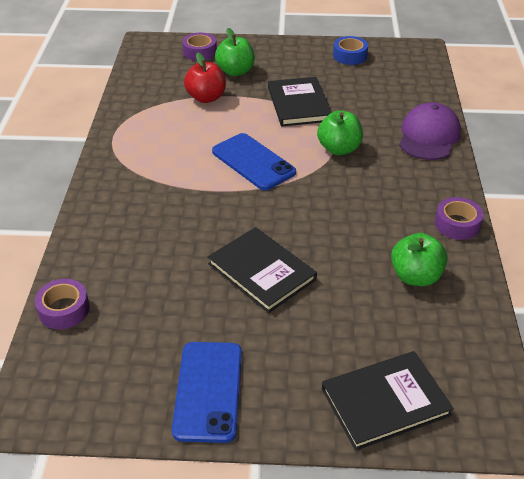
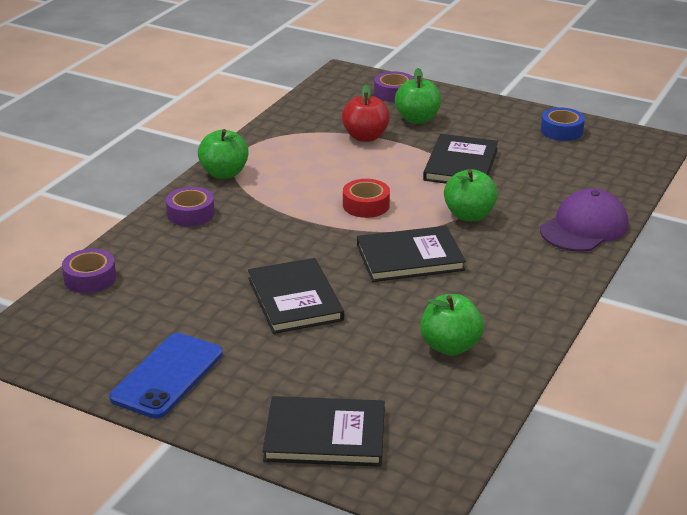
camera: 25 degrees right, 10 degrees down
(112, 163) = (224, 173): none -> green apple
(253, 162) = (366, 205): blue phone -> red tape
(323, 201) = (410, 257): none -> black book
(457, 224) = (539, 314): purple tape -> purple tape (190, 214)

